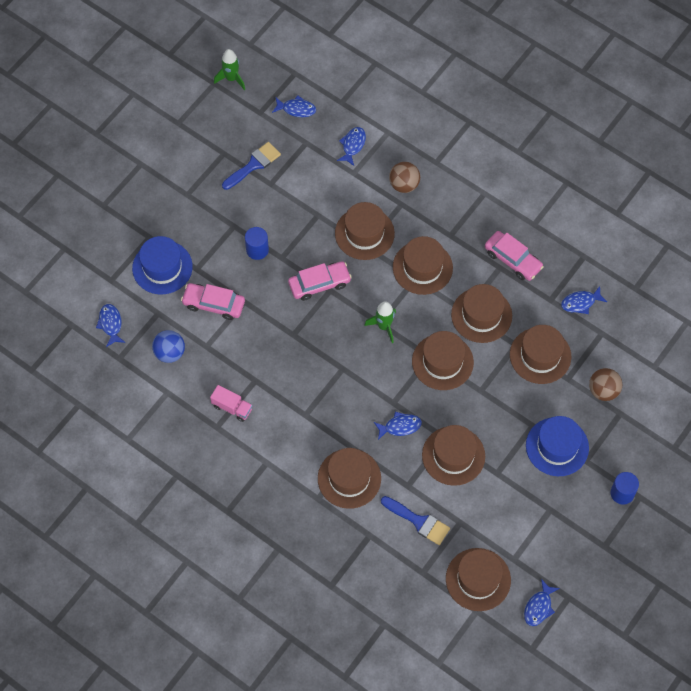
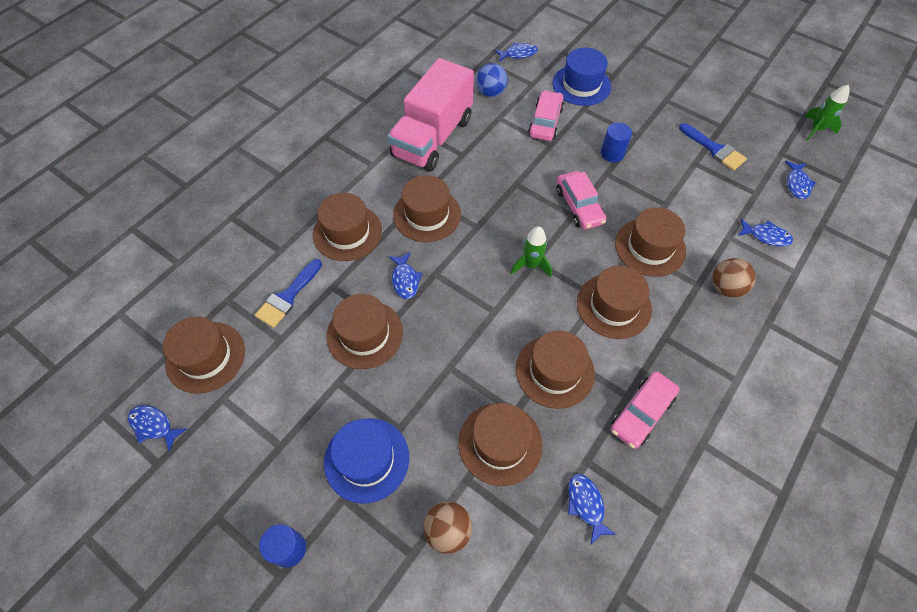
camera: 90 degrees right, 5 degrees down
(232, 407) = (433, 138): pink truck -> pink truck, size x2.50
(442, 362) = (487, 325): brown hat -> brown hat (427, 214)

